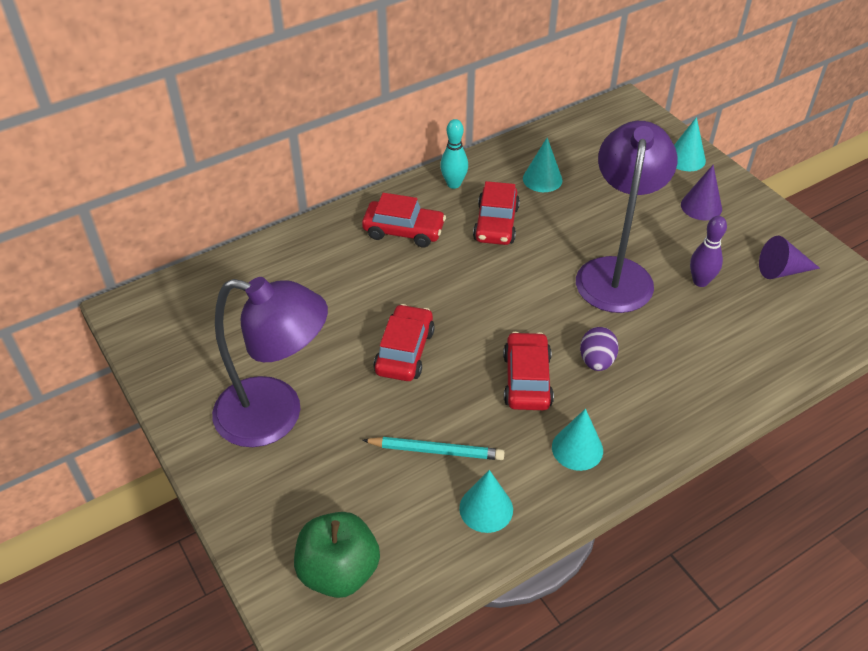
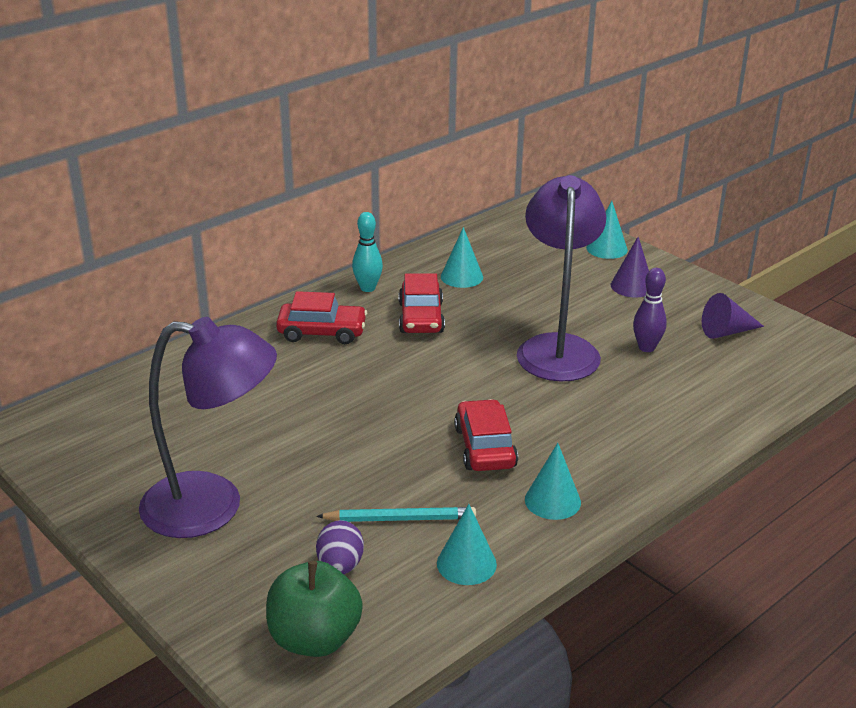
camera: 10 degrees left, 15 degrees down
(404, 351) = (346, 436): red car -> none
(596, 361) = (555, 424): purple egg -> purple egg (340, 566)

